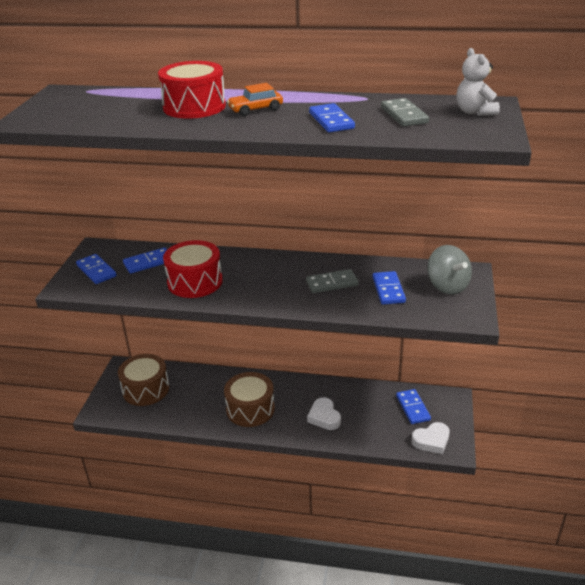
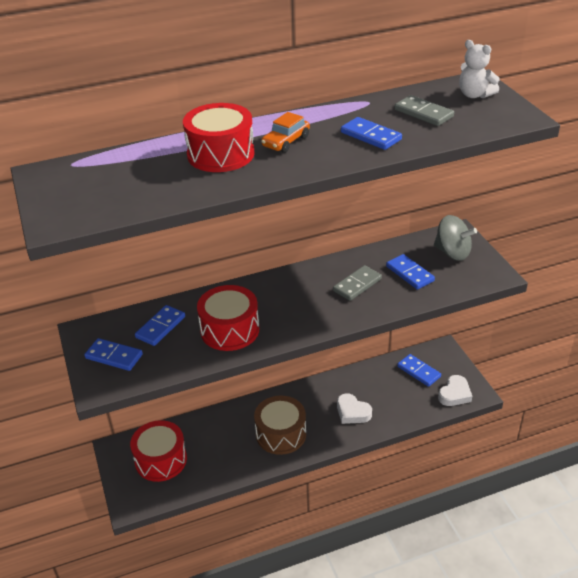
camera: 30 degrees left, 5 degrees up
(146, 389) = (161, 460): brown drum -> red drum

